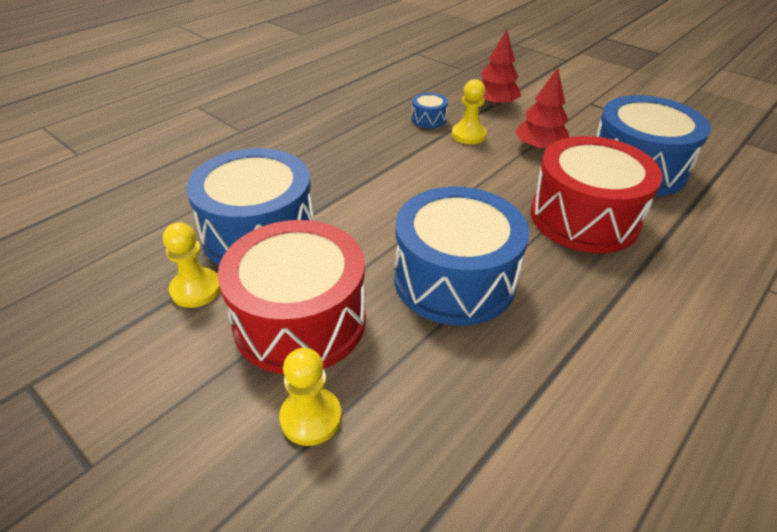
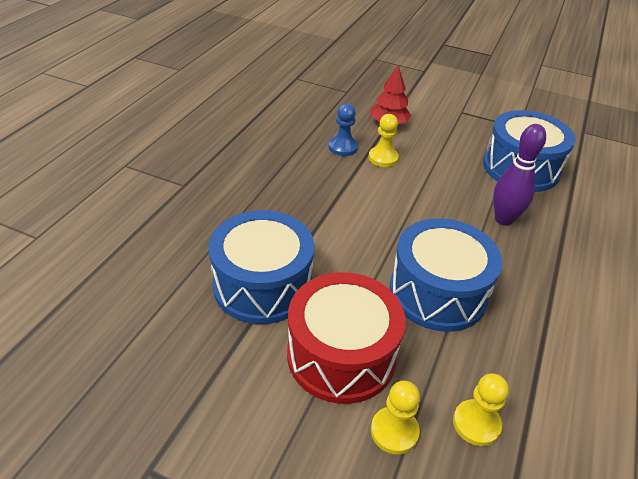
camera: 20 degrees left, 0 degrees up
(196, 289) = (240, 348): yellow pawn -> yellow pawn (476, 424)
(428, 119) = (343, 147): blue drum -> blue pawn
(539, 147) = (443, 161): red tree -> none
(584, 218) = (504, 219): red drum -> purple bowling pin

